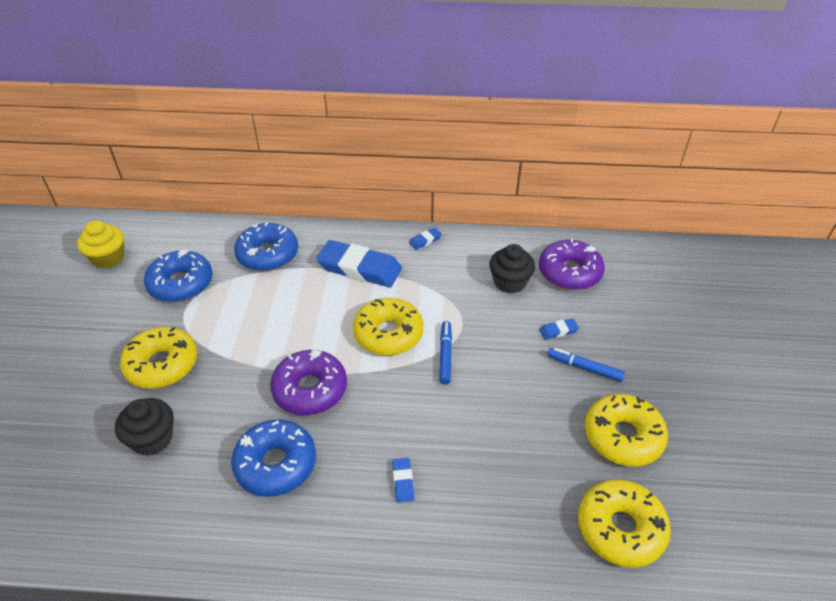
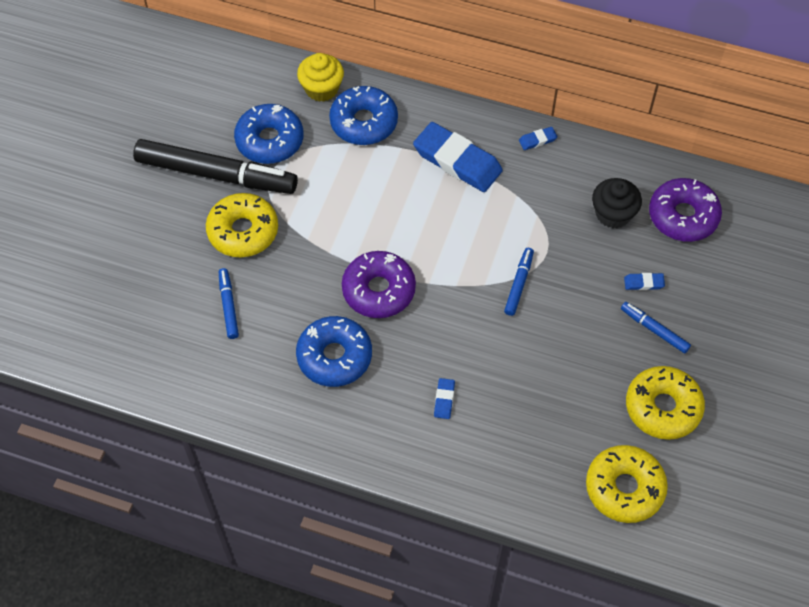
camera: 15 degrees right, 15 degrees up
(108, 258) = (198, 91): yellow cupcake -> yellow cupcake (321, 89)
(130, 320) = (216, 174): none -> black marker
(152, 439) = (228, 306): black cupcake -> blue marker
(388, 334) = (468, 247): yellow donut -> none

